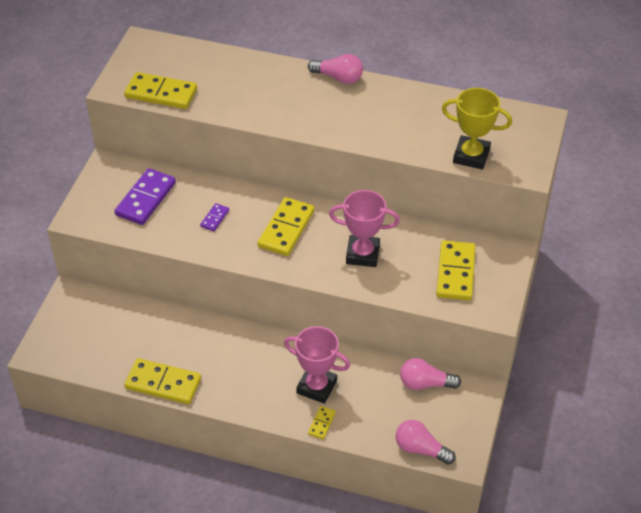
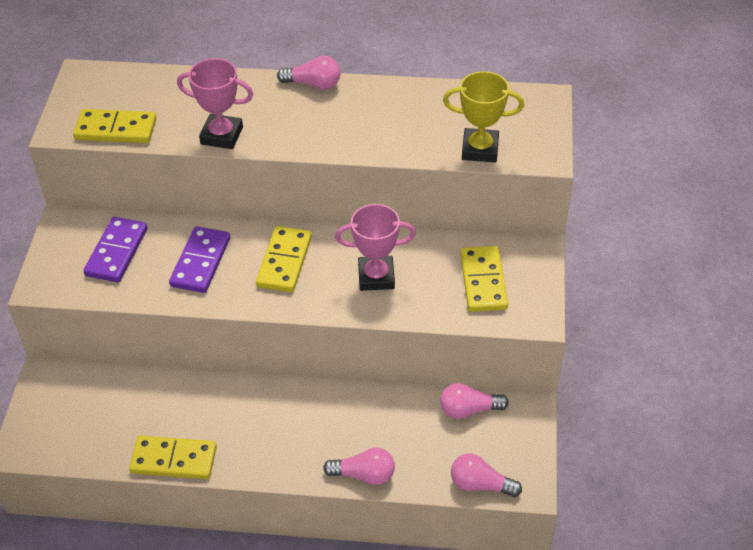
camera: 10 degrees left, 0 degrees up
(215, 218) = (201, 262): purple domino -> purple domino, size x2.07
(316, 387) = (349, 434): pink trophy -> pink trophy (221, 135)
(322, 423) = (364, 475): yellow domino -> pink light bulb

